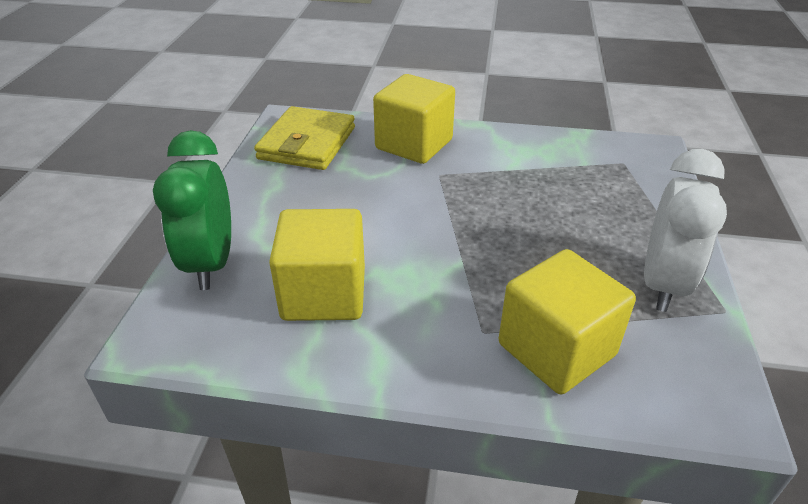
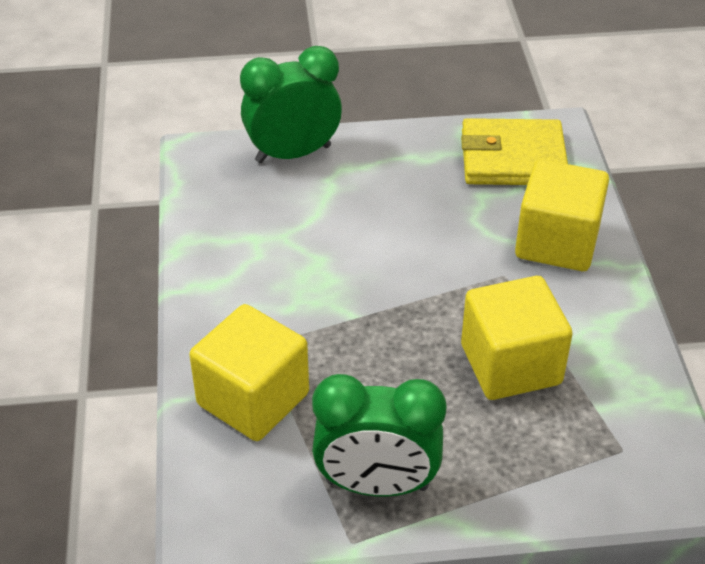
camera: 75 degrees right, 5 degrees up
(324, 294) = (277, 232): yellow cube -> yellow cube (510, 364)
(662, 284) = (377, 485): white clock -> green clock

